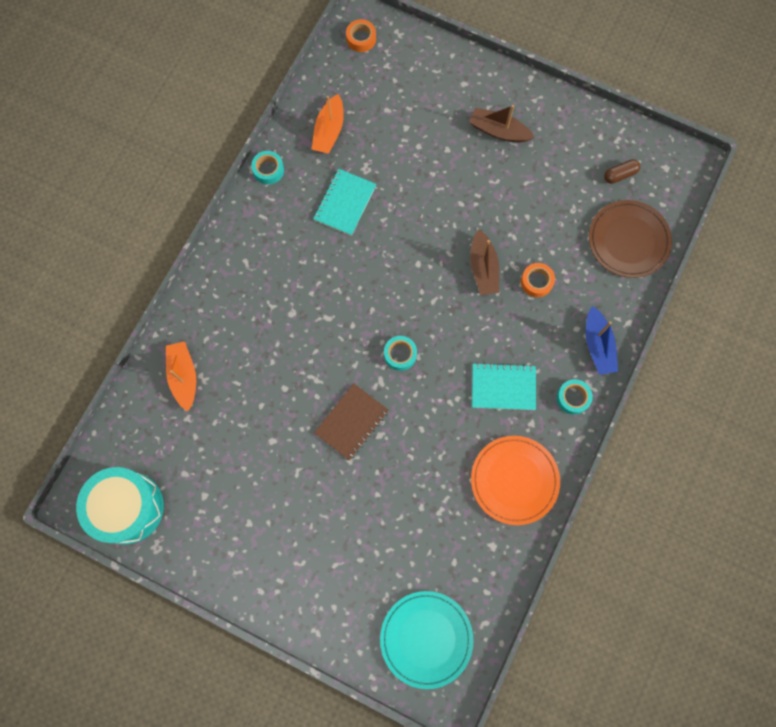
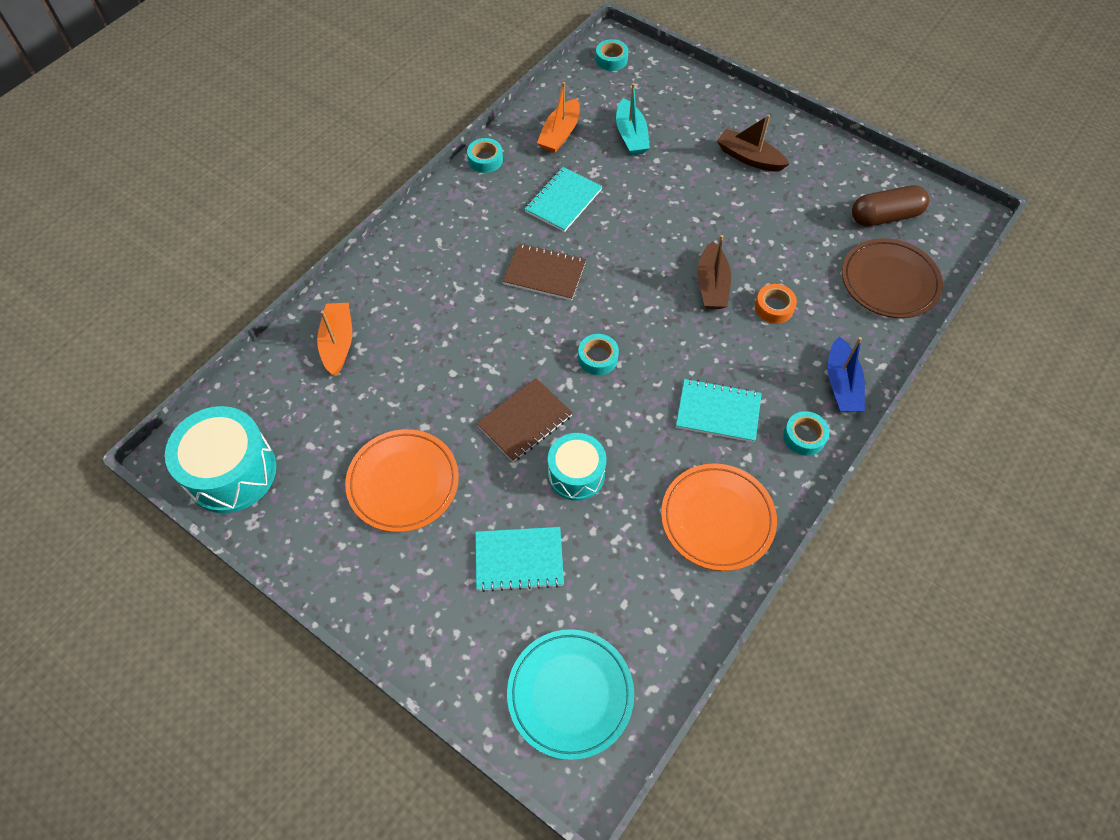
camera: 10 degrees right, 15 degrees down
(266, 493) = (403, 482): none -> orange plate
(342, 280) = (544, 273): none -> brown notebook
(361, 39) = (611, 60): orange tape -> turquoise tape
(369, 541) = (519, 559): none -> turquoise notebook
(392, 123) = (631, 136): none -> turquoise boat
(400, 462) = (576, 474): none -> turquoise drum
(620, 175) = (885, 216): brown capsule -> brown capsule, size x1.75

